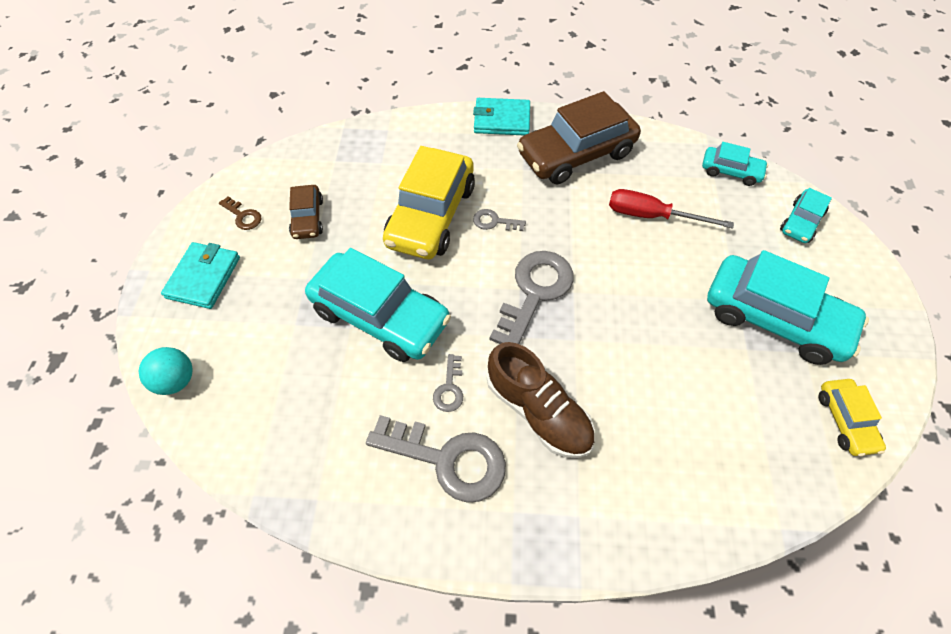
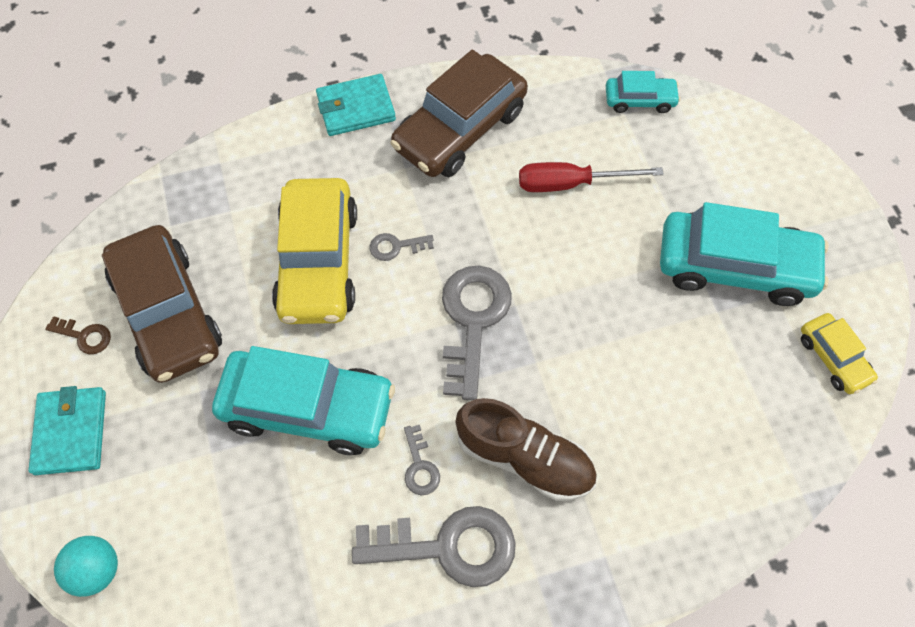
camera: 20 degrees left, 5 degrees up
(308, 218) = (168, 313): brown car -> brown car, size x2.00
(801, 222) = (731, 142): turquoise car -> none

